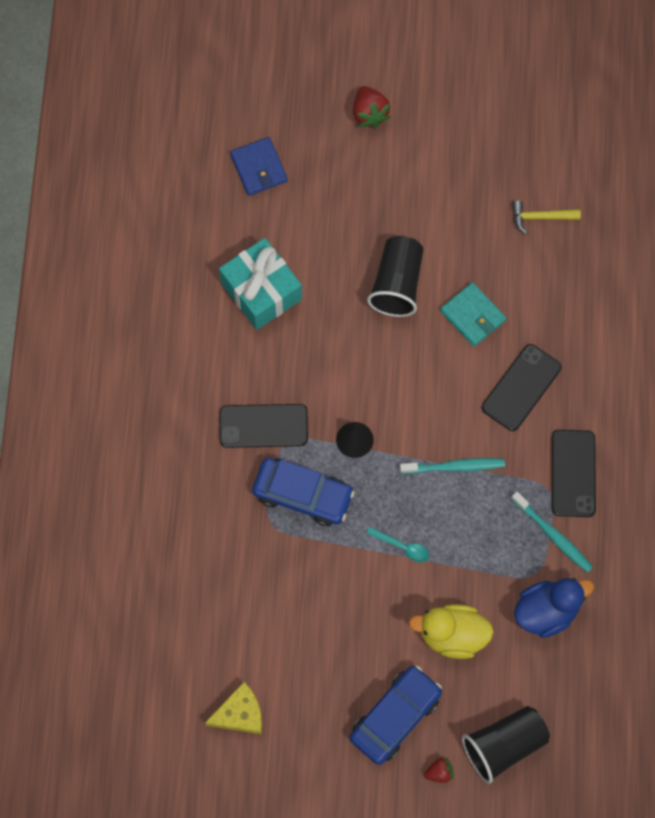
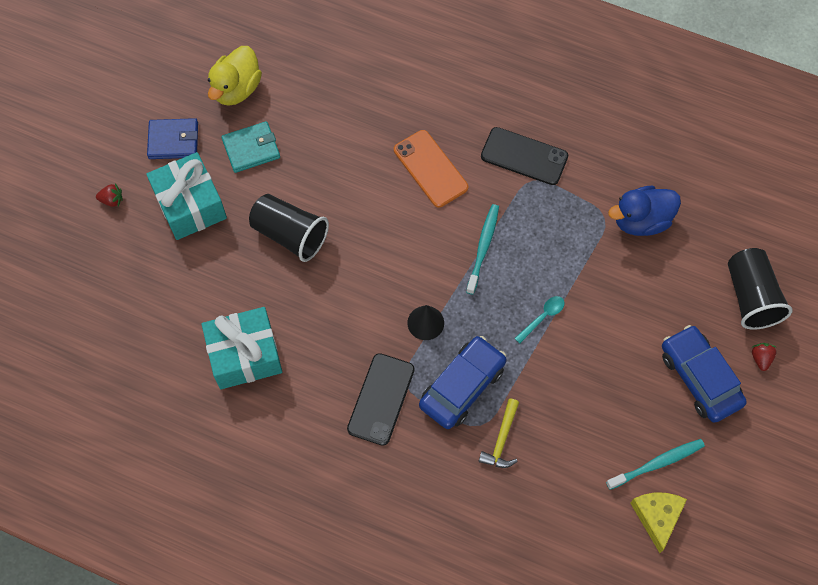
camera: 70 degrees left, 5 degrees down
(259, 168) = (118, 315): blue wallet -> blue wallet (173, 141)
(369, 114) = (112, 200): red strawberry -> red strawberry, size x0.59
(392, 183) = (190, 205): none -> turquoise gift
(452, 635) = (638, 304): yellow duck -> yellow duck (236, 89)
(472, 316) = (347, 183): turquoise wallet -> turquoise wallet (251, 149)
(521, 387) = (430, 168): black phone -> orange phone
(540, 217) = (279, 98): yellow hammer -> yellow hammer (501, 440)
(546, 611) = (641, 221): blue duck -> blue duck turned 105 degrees counterclockwise
(553, 535) = (574, 191): turquoise toothbrush -> turquoise toothbrush (657, 463)

